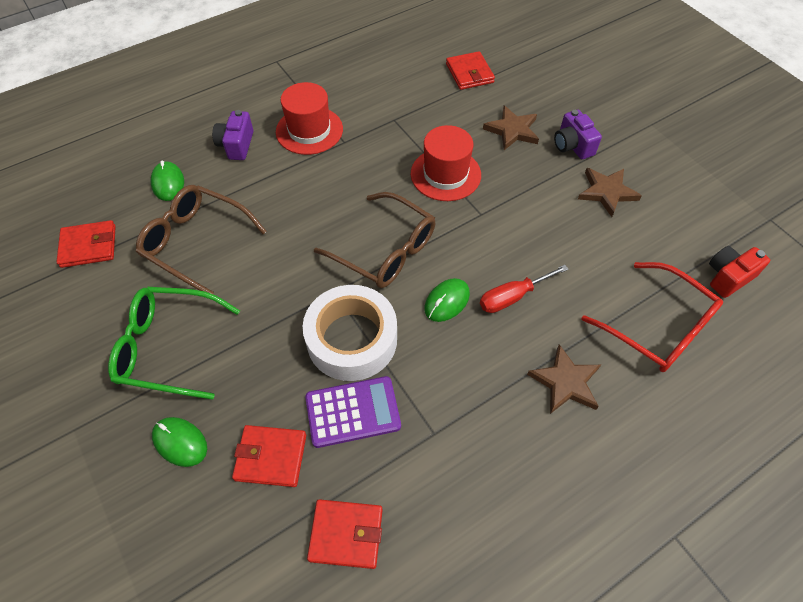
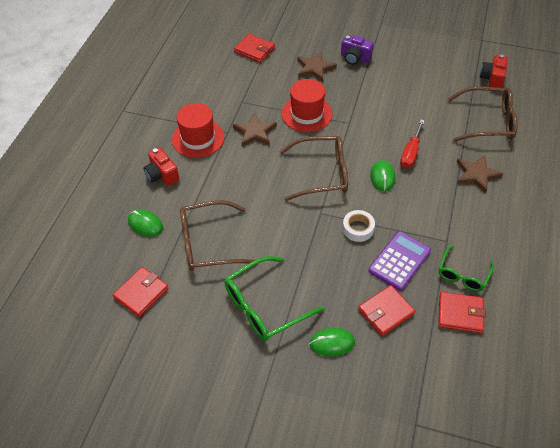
camera: 40 degrees left, 5 degrees down
(236, 145) = (162, 175): purple camera -> red camera
(346, 534) = (460, 314): red wallet -> red wallet turned 45 degrees clockwise
(352, 339) = (358, 229): white tape -> white tape, size x0.50
(405, 490) = (463, 274): none -> green glasses
(607, 192) = (397, 72): brown star -> brown star (255, 132)
(658, 327) = (488, 122): red glasses -> brown glasses

